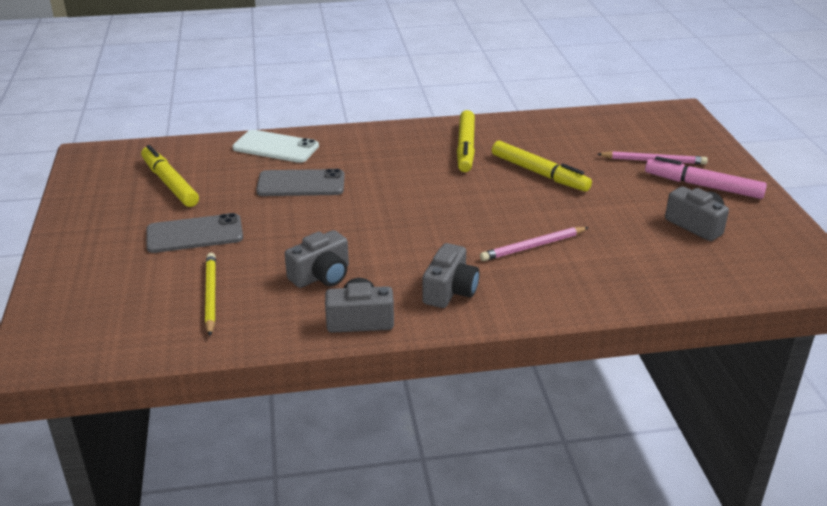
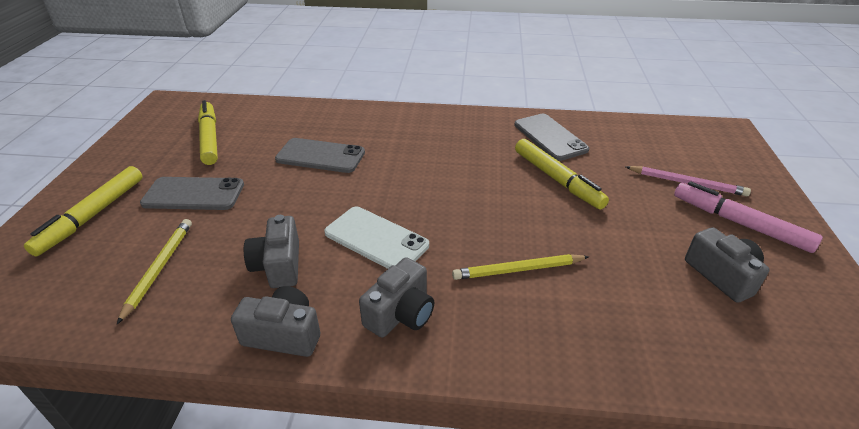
camera: 15 degrees right, 5 degrees up
(275, 147) = (320, 116): white phone -> white phone (376, 239)
(321, 276) = (278, 265): grey camera -> grey camera turned 105 degrees clockwise
(465, 148) = (493, 140): yellow marker -> yellow marker (92, 216)
(518, 138) = (550, 137): none -> grey phone
(533, 246) = (518, 270): pink pencil -> yellow pencil

